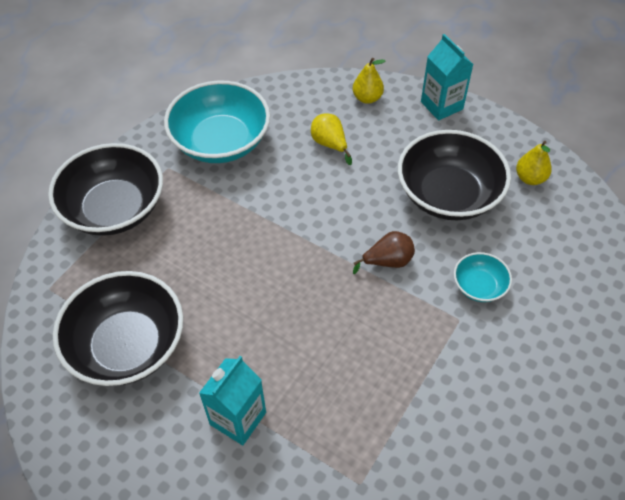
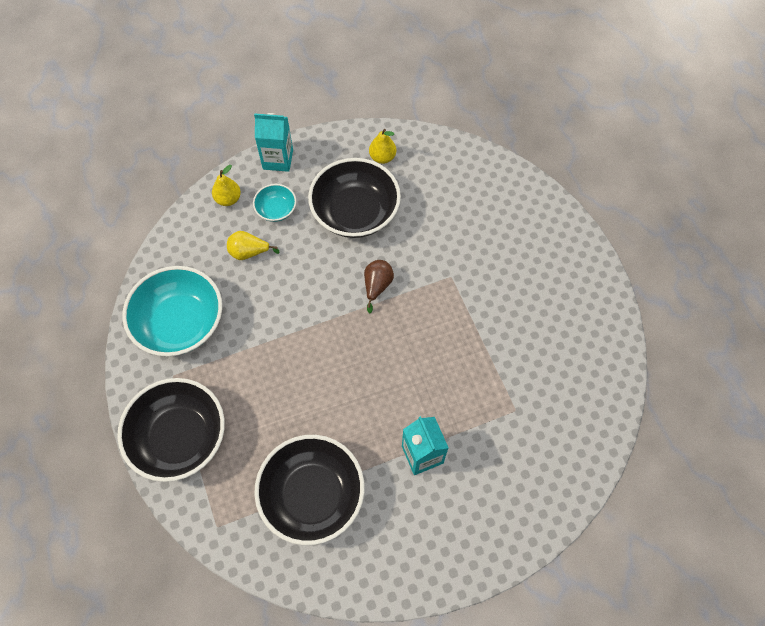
camera: 55 degrees left, 10 degrees up
(479, 286) = (436, 248): turquoise bowl -> turquoise bowl (276, 210)

